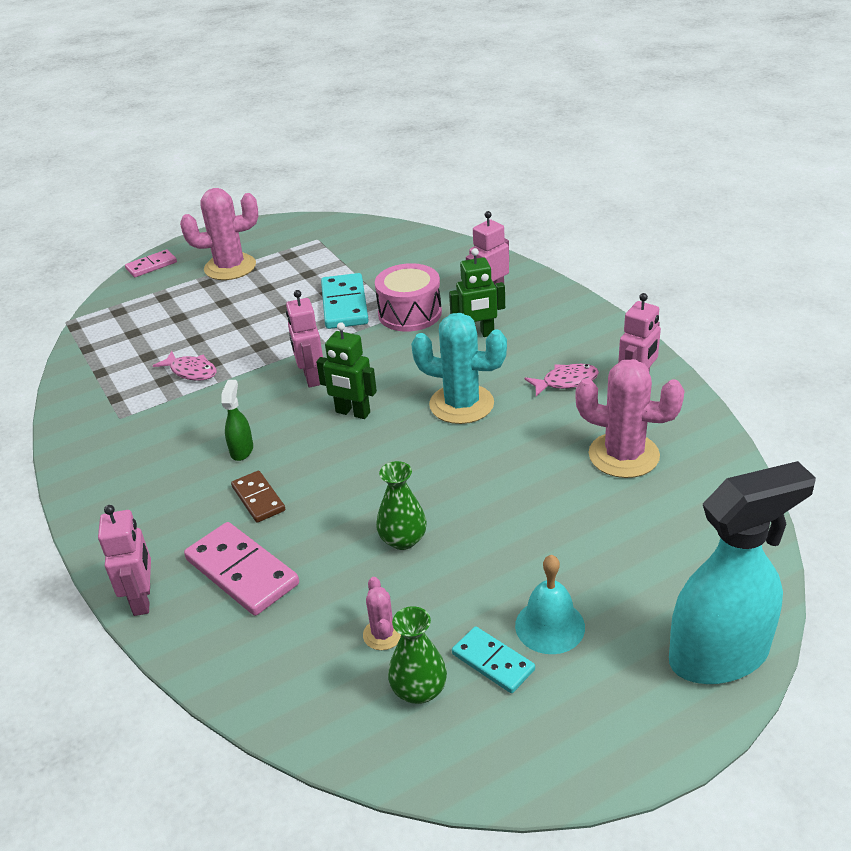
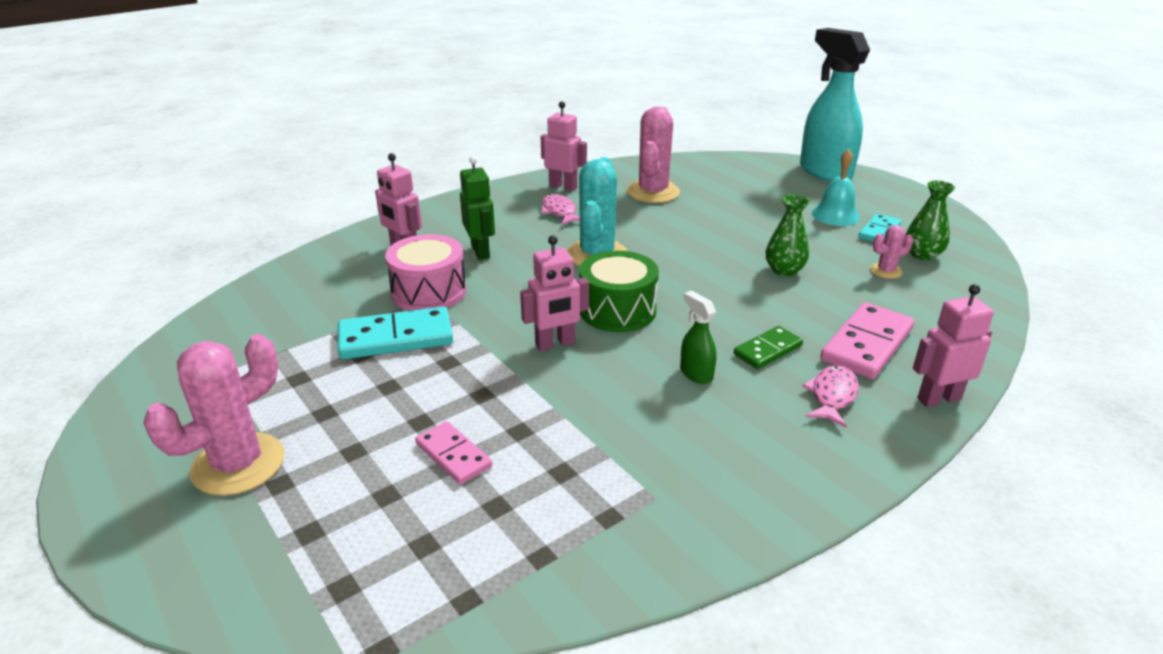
camera: 100 degrees left, 5 degrees down
(151, 266) = (174, 581): pink domino -> pink domino (453, 455)
(191, 371) = (541, 447): pink fish -> pink fish (832, 396)
(230, 267) = (238, 464): pink cactus -> pink cactus turned 60 degrees clockwise
(242, 450) = (696, 373): green spray bottle -> green spray bottle turned 60 degrees clockwise
(258, 499) = (768, 350): brown domino -> green domino
(352, 413) = (617, 310): green robot -> green drum

